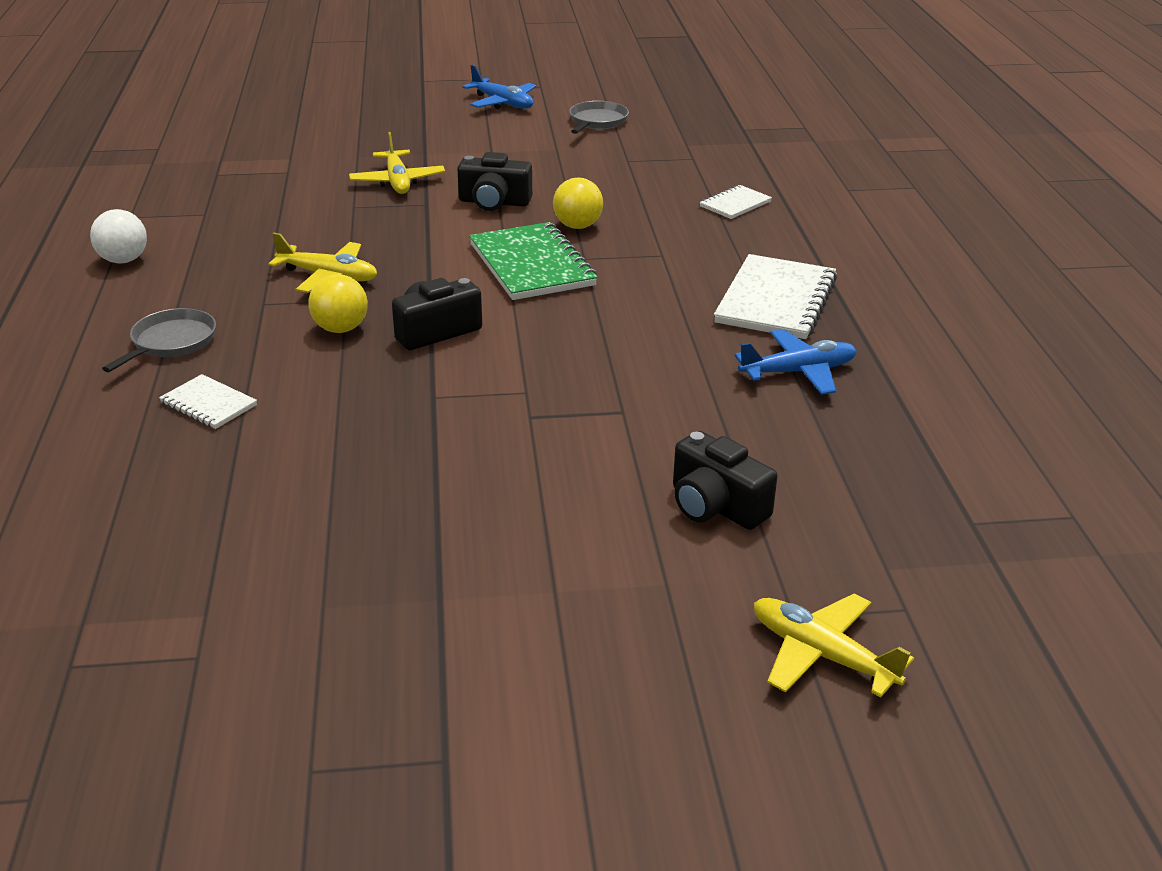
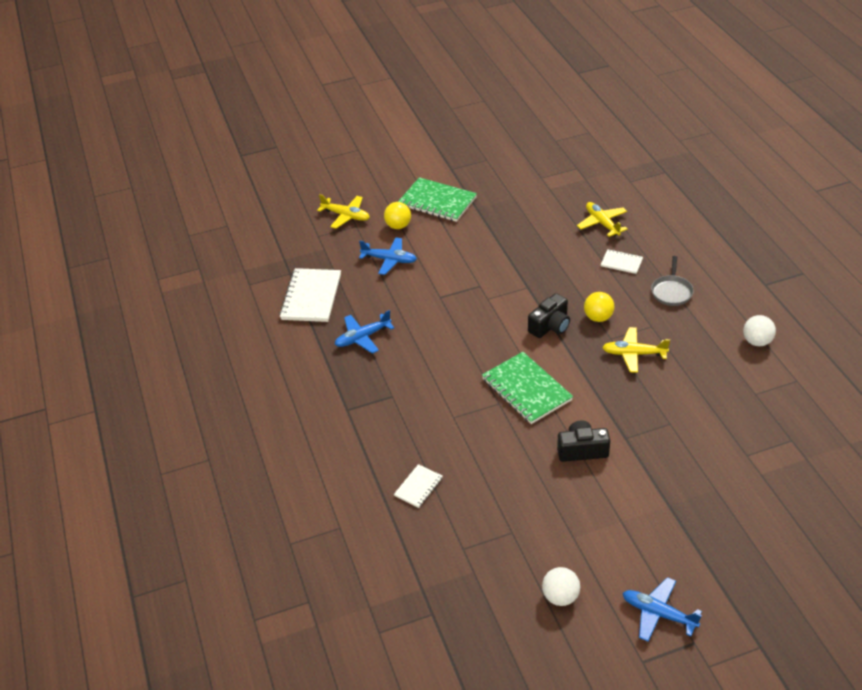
camera: 170 degrees right, 10 degrees up
(397, 181) = (662, 460): yellow plane -> yellow plane (602, 223)
(539, 642) = (437, 202): none -> green notebook
(577, 226) = (515, 435): yellow ball -> yellow ball (398, 226)
(597, 121) = (560, 597): grey pan -> white ball
(716, 506) = (389, 260): black camera -> blue plane
(776, 300) = (379, 389): white notebook -> white notebook (311, 297)

